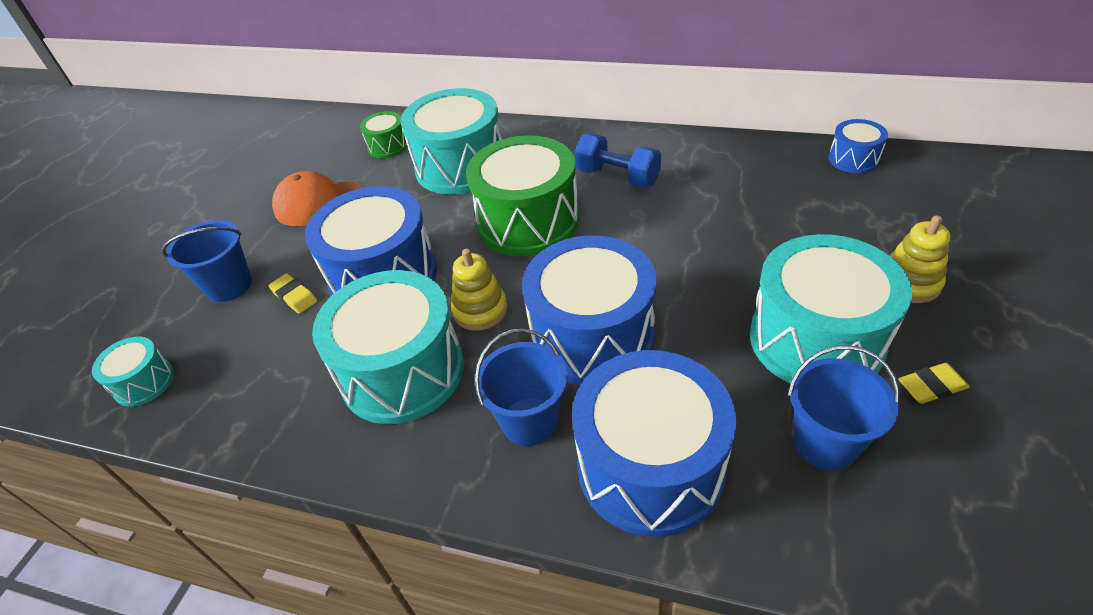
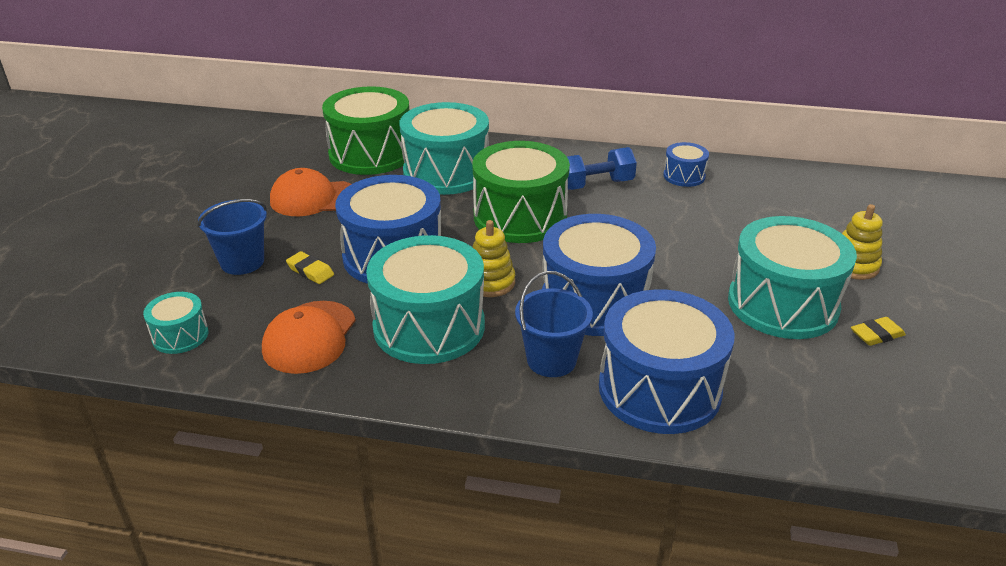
camera: 10 degrees left, 10 degrees down
(273, 385) = (310, 337): none -> orange cap
(388, 146) = (371, 154): green drum -> green drum, size x2.09
(617, 177) = (595, 185): blue dumbbell -> blue dumbbell turned 45 degrees counterclockwise
(825, 442) = (797, 371): blue bucket -> none
(853, 159) = (799, 177): blue drum -> blue drum (684, 176)

